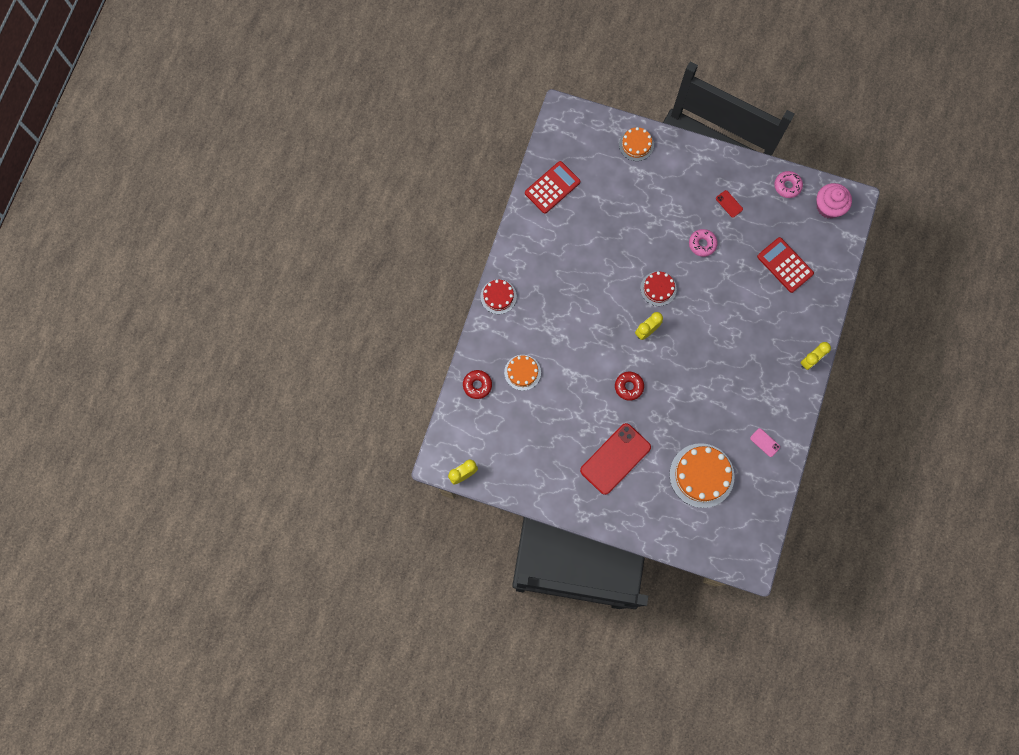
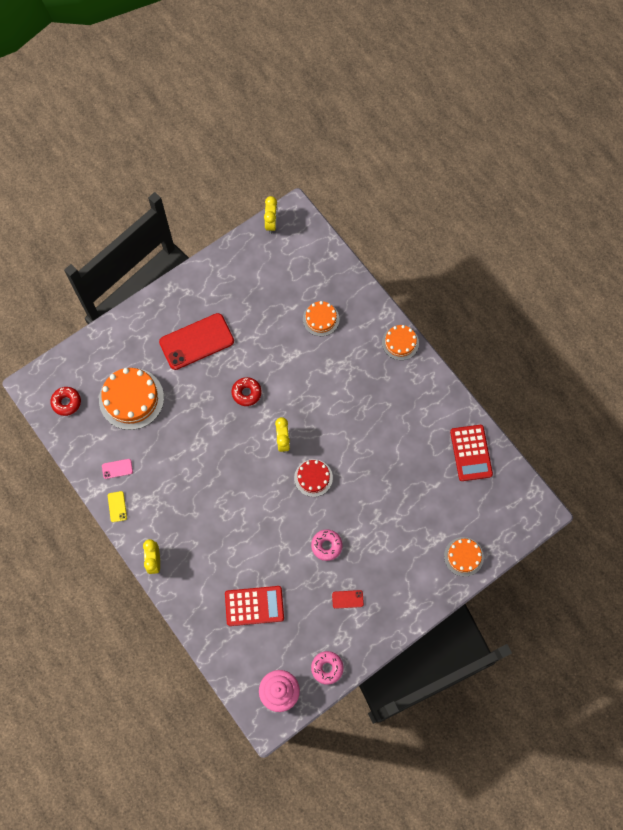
camera: 125 degrees right, 5 degrees down
(477, 385) = (335, 278): red donut -> red donut (66, 402)
(498, 296) = (400, 342): red cake -> orange cake
(615, 458) = (196, 342): red phone -> red phone turned 75 degrees clockwise
(793, 419) = (117, 506): none -> yellow phone

